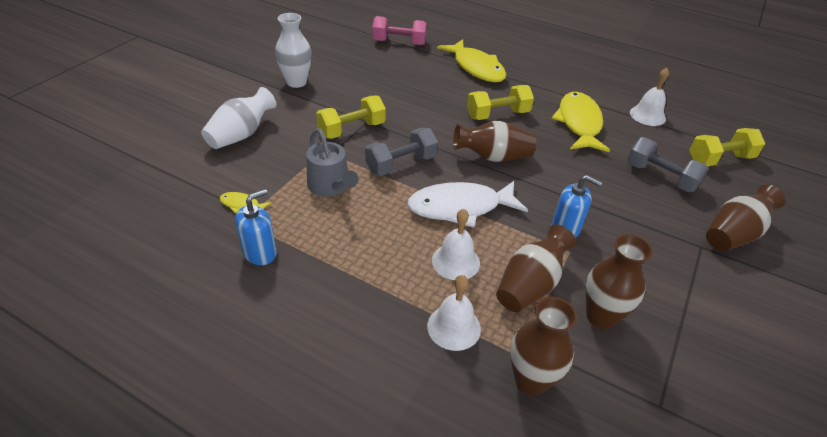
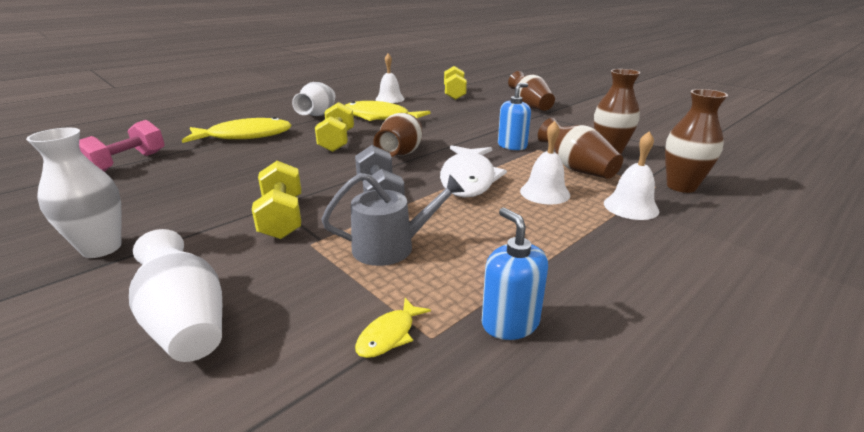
camera: 70 degrees left, 15 degrees down
(555, 86) = (318, 115): none -> white vase
(660, 177) = (464, 110): grey dumbbell -> none

